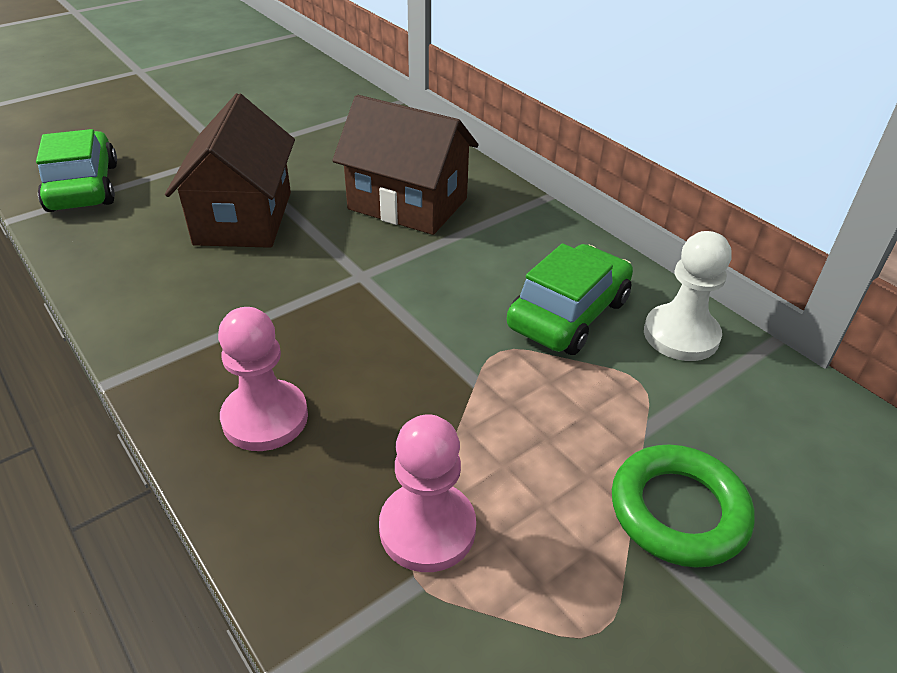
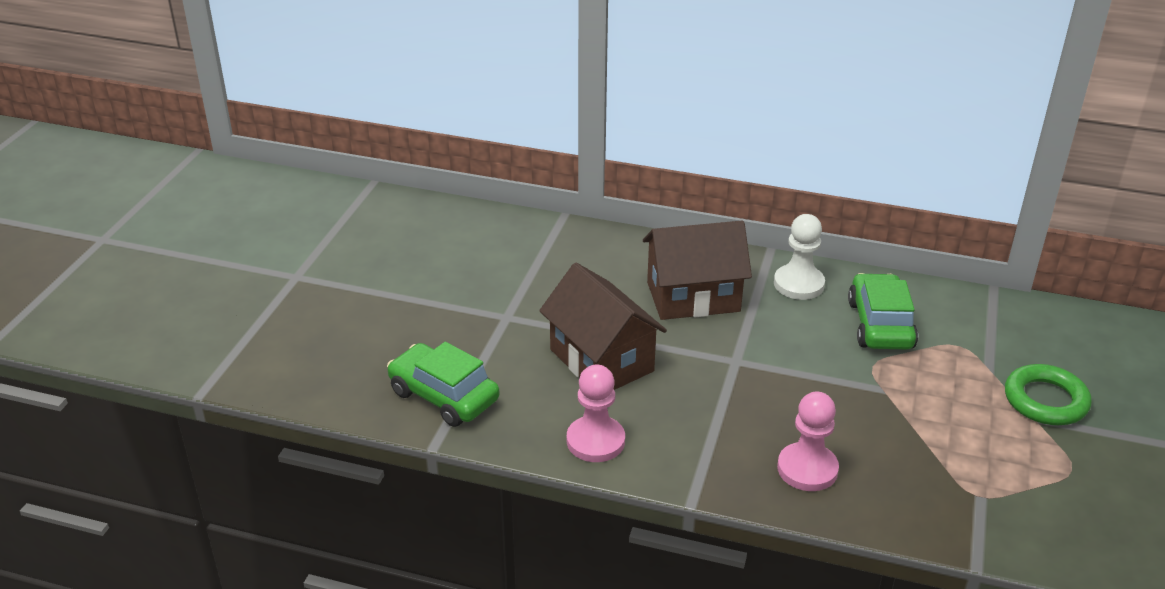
camera: 35 degrees left, 5 degrees down
(427, 528) = (955, 472): pink pawn -> pink pawn (595, 441)
(681, 335) = (948, 307): white pawn -> white pawn (798, 284)

